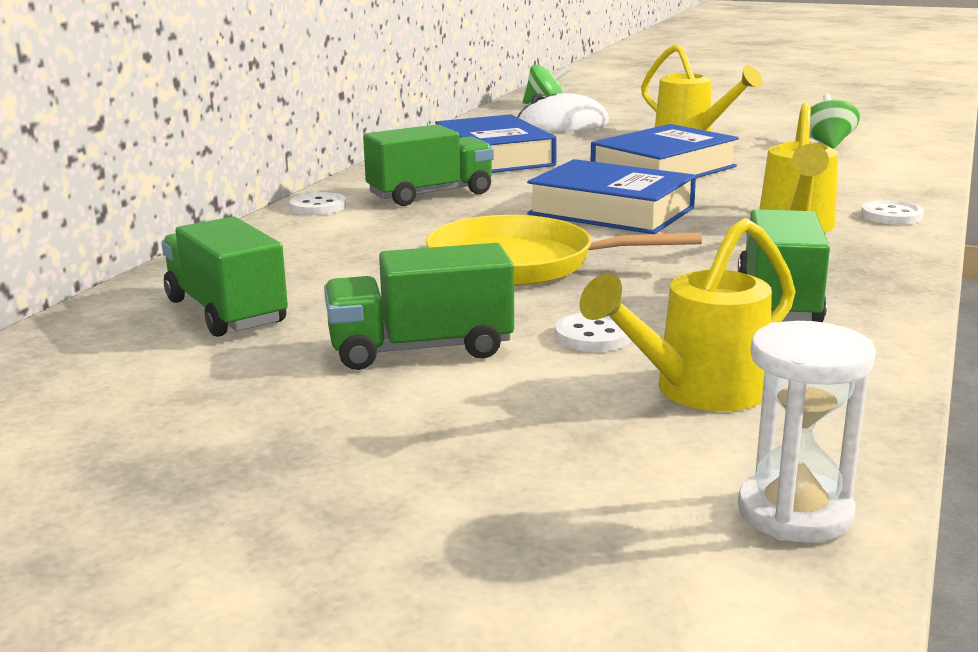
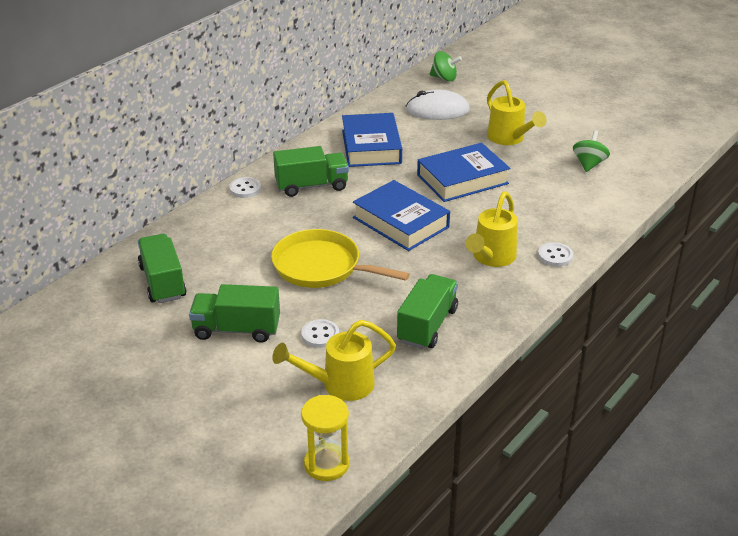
camera: 15 degrees right, 15 degrees up
(795, 512) = (326, 464): white hourglass -> yellow hourglass

